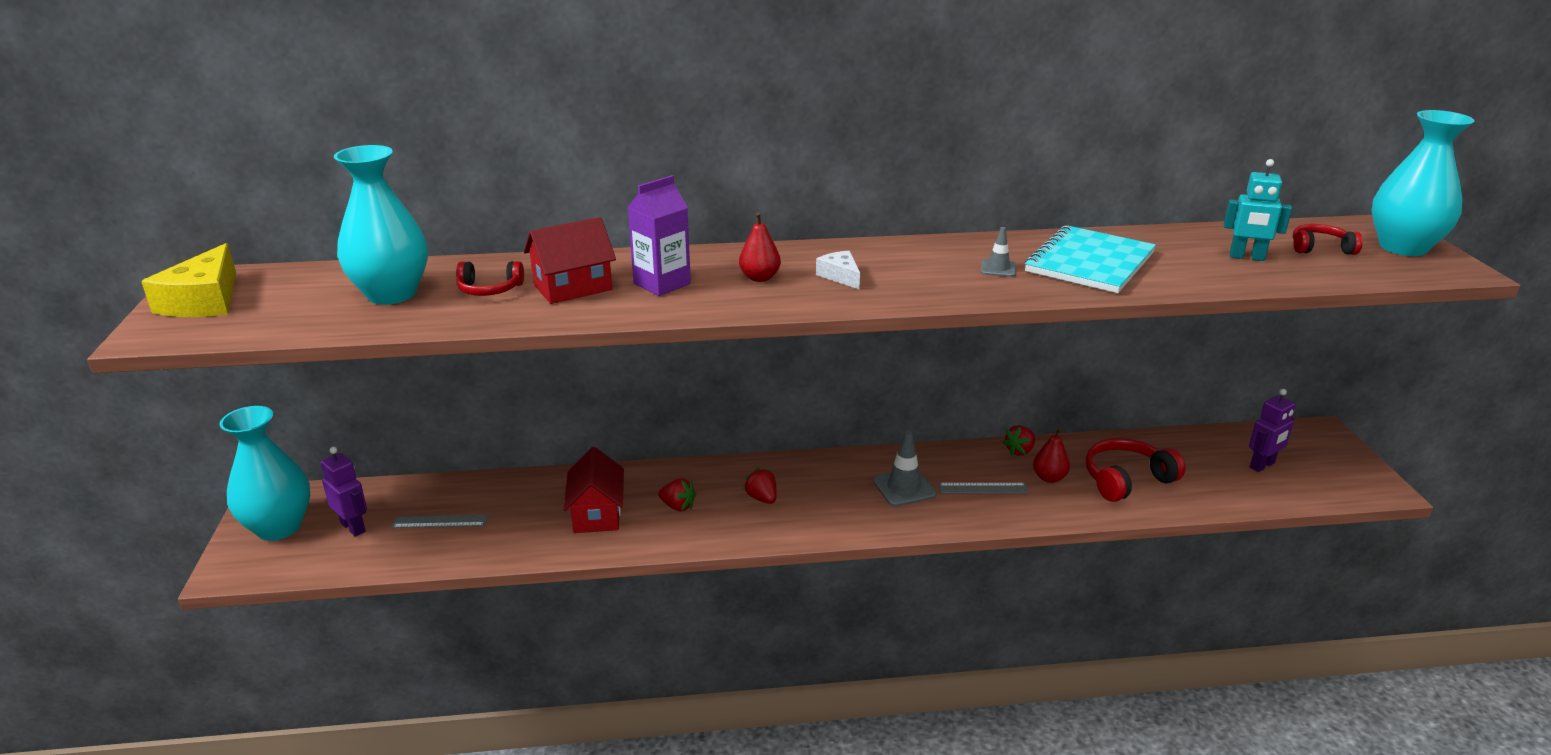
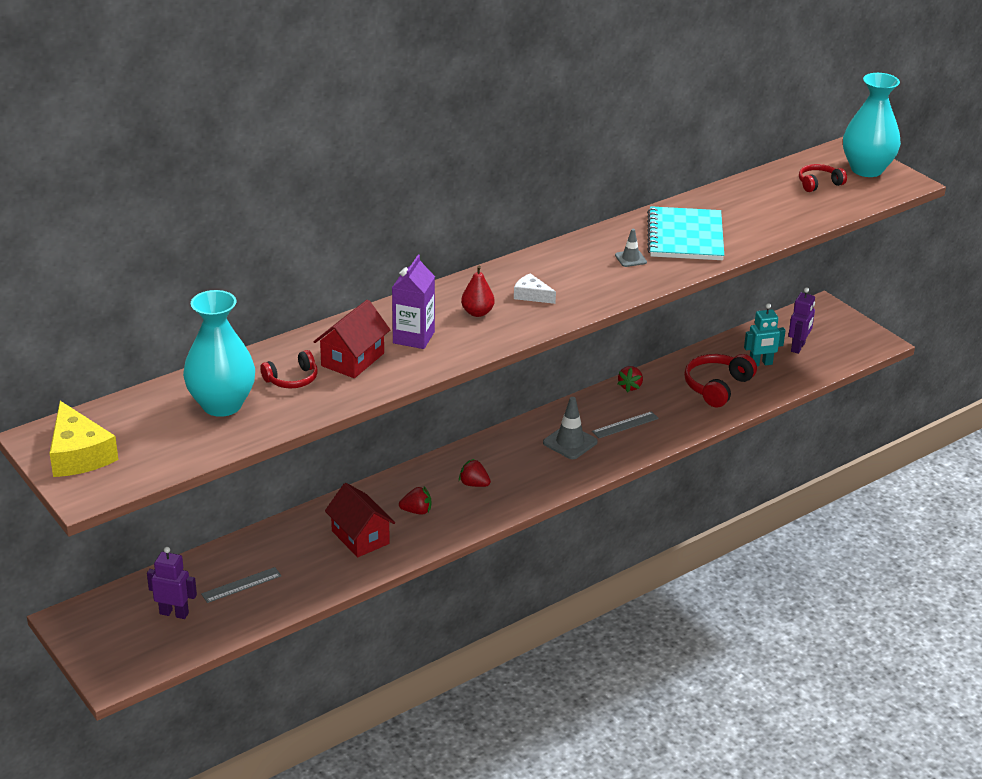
camera: 30 degrees left, 5 degrees up
(279, 527) = (110, 635): turquoise vase -> none
(1049, 478) = (664, 402): red pear -> none
(1246, 257) = (779, 204): turquoise robot -> turquoise robot (760, 364)

